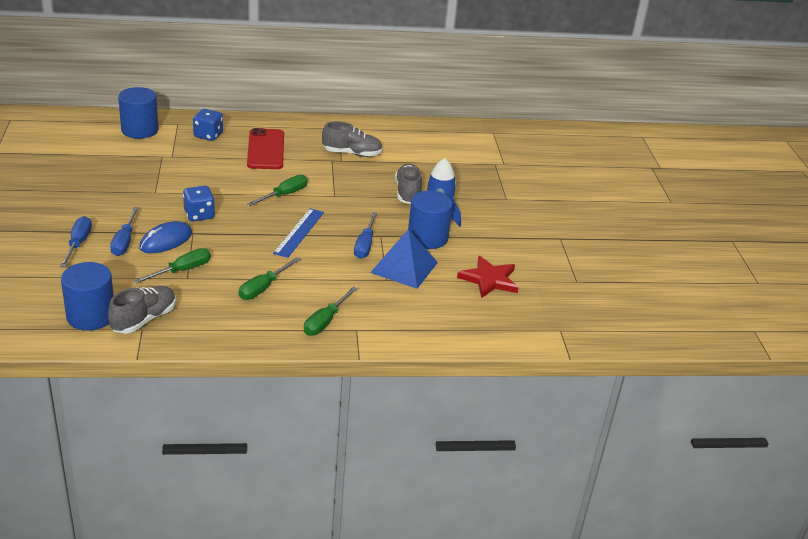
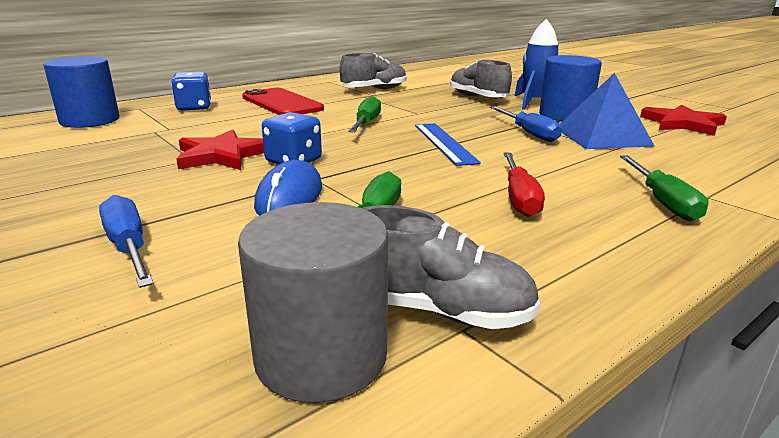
camera: 30 degrees left, 10 degrees down
(91, 316) = (321, 356): blue cylinder -> grey cylinder
(124, 241) = (220, 218): blue screwdriver -> none
(144, 319) = (438, 310): grey shoe -> grey shoe turned 105 degrees clockwise
(172, 195) = (222, 155): none -> red star
(263, 288) = (519, 198): green screwdriver -> red screwdriver

